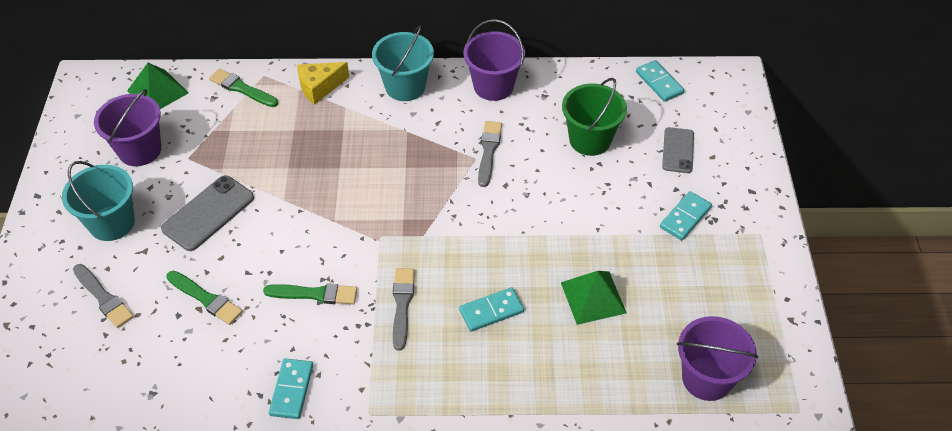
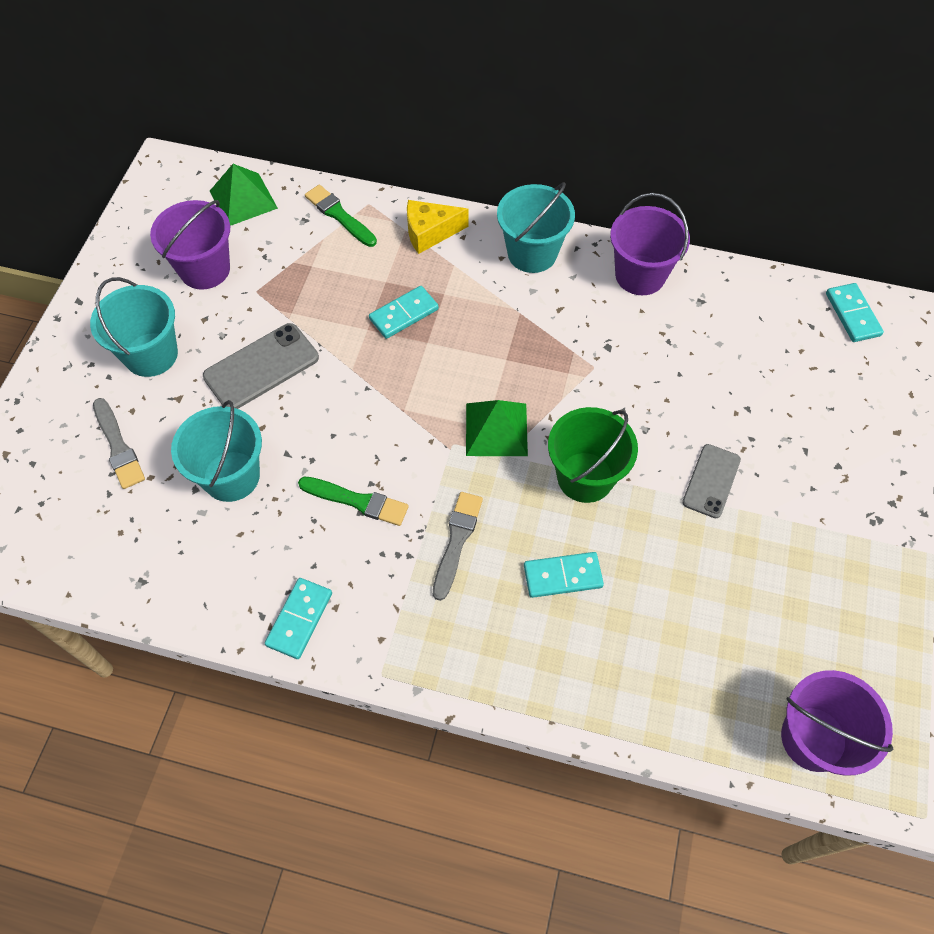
camera: 15 degrees right, 10 degrees up
(206, 299) = (231, 476): green brush -> turquoise bucket
(488, 151) = (612, 361): grey brush -> none
(590, 140) = (743, 373): green bucket -> green bucket (585, 477)
(593, 297) = (694, 589): green pyramid -> green pyramid (496, 429)
(678, 150) = (854, 413): grey phone -> grey phone (711, 481)
(685, 217) = (840, 508): turquoise domino -> turquoise domino (404, 314)

